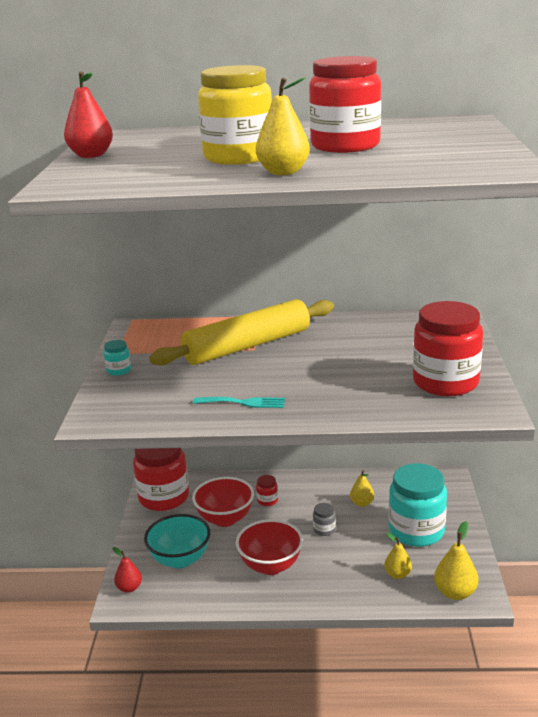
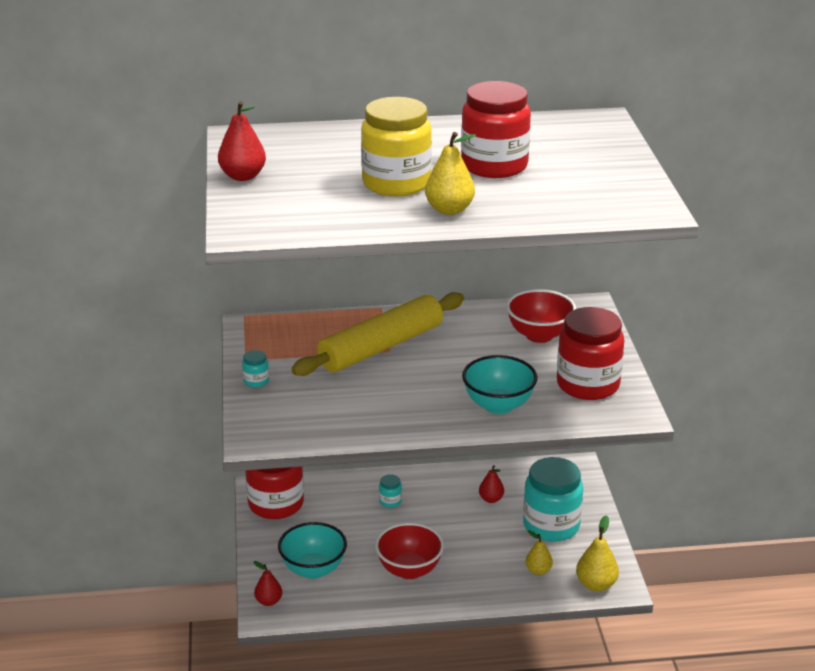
camera: 10 degrees left, 5 degrees up
(225, 519) = (349, 524): red bowl -> red bowl (539, 335)
(243, 403) = (397, 414): turquoise fork -> none
(267, 500) = (390, 501): red jar -> turquoise jar
(324, 529) = (457, 529): grey jar -> none
(348, 398) = (498, 405): none -> turquoise bowl
(362, 503) = (491, 499): yellow pear -> red pear

